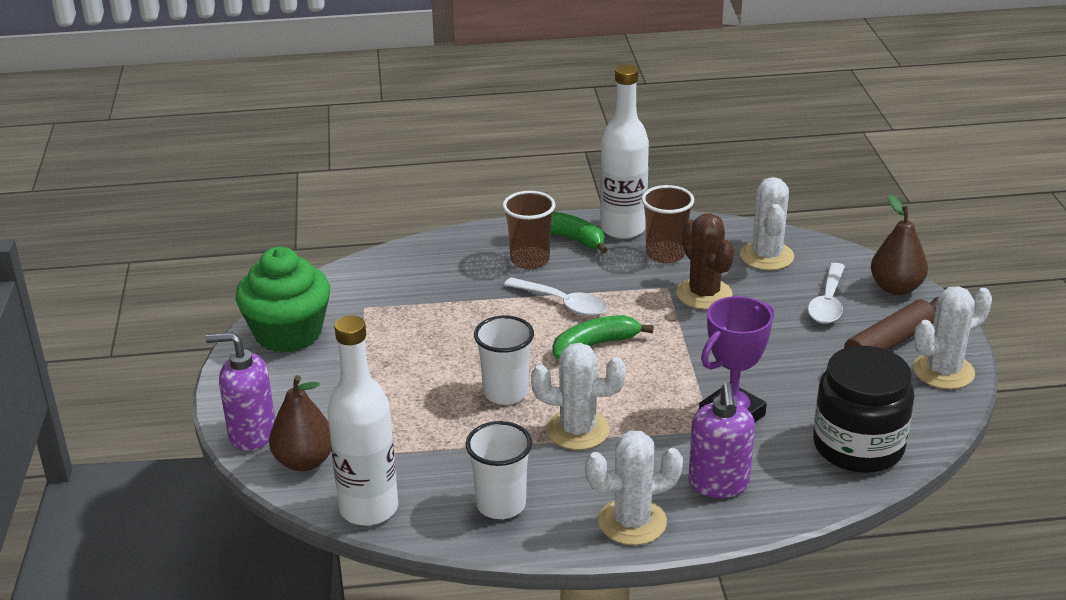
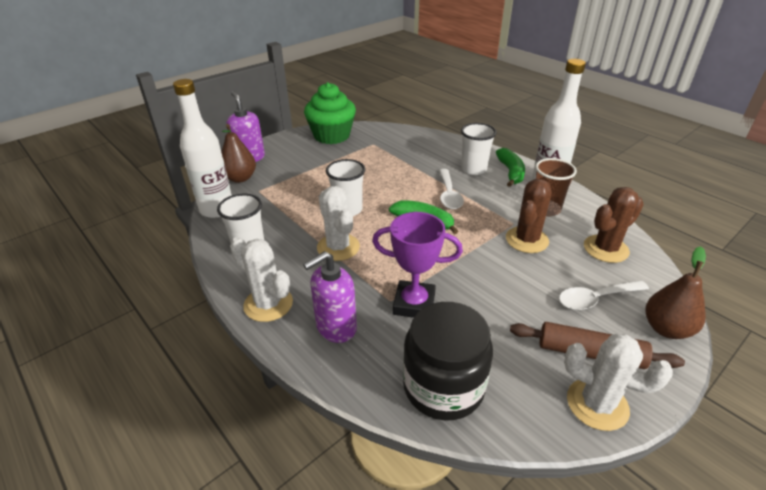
camera: 55 degrees right, 5 degrees up
(530, 260) = (473, 169): brown cup -> white cup
(766, 256) = (606, 249): white cactus -> brown cactus

